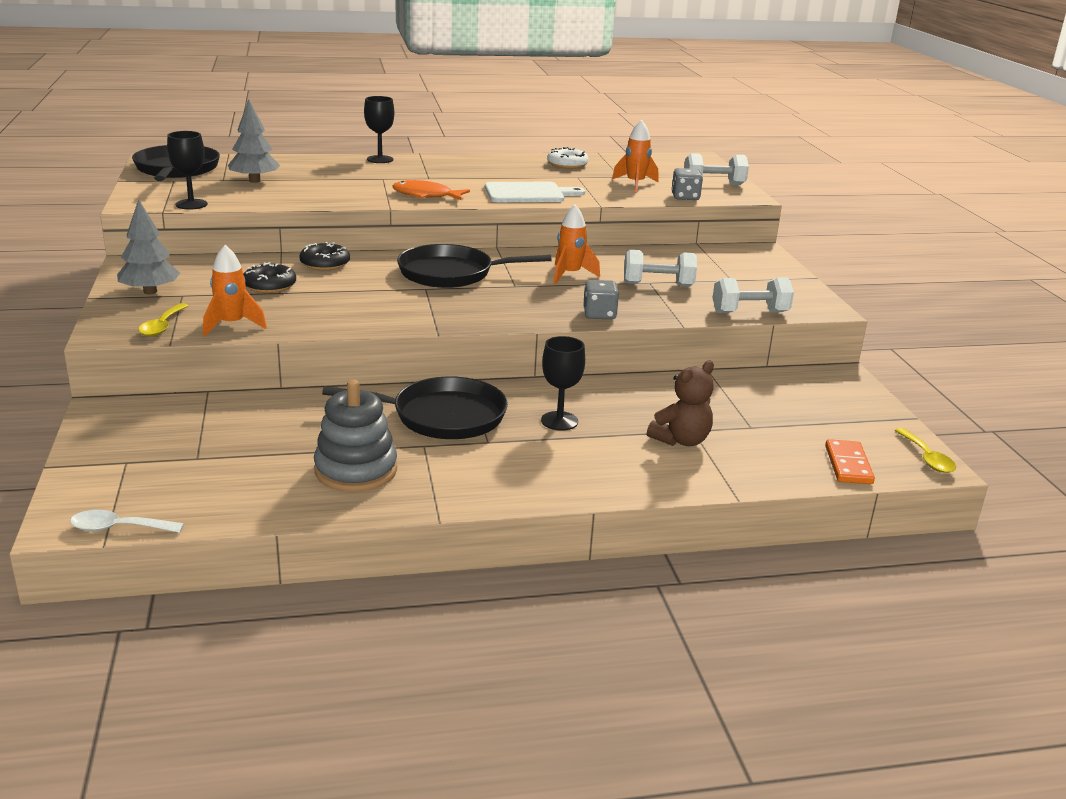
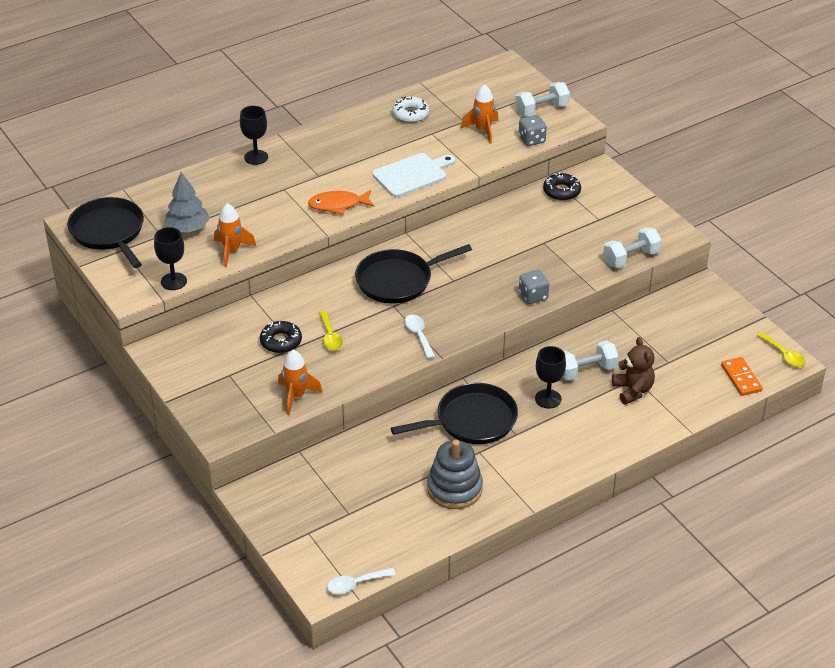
camera: 20 degrees left, 15 degrees up
(150, 292) = (202, 379): grey tree -> none
(162, 326) = (250, 414): yellow spoon -> yellow spoon (330, 336)
(325, 263) = (297, 299): black donut -> black donut (561, 191)
(430, 313) = (419, 335): none -> white spoon
(570, 275) = (483, 252): orange rocket -> orange rocket (232, 250)
(658, 285) = (551, 244): white dumbbell -> white dumbbell (586, 370)
(681, 440) = (632, 390): brown teddy bear -> brown teddy bear turned 45 degrees counterclockwise

